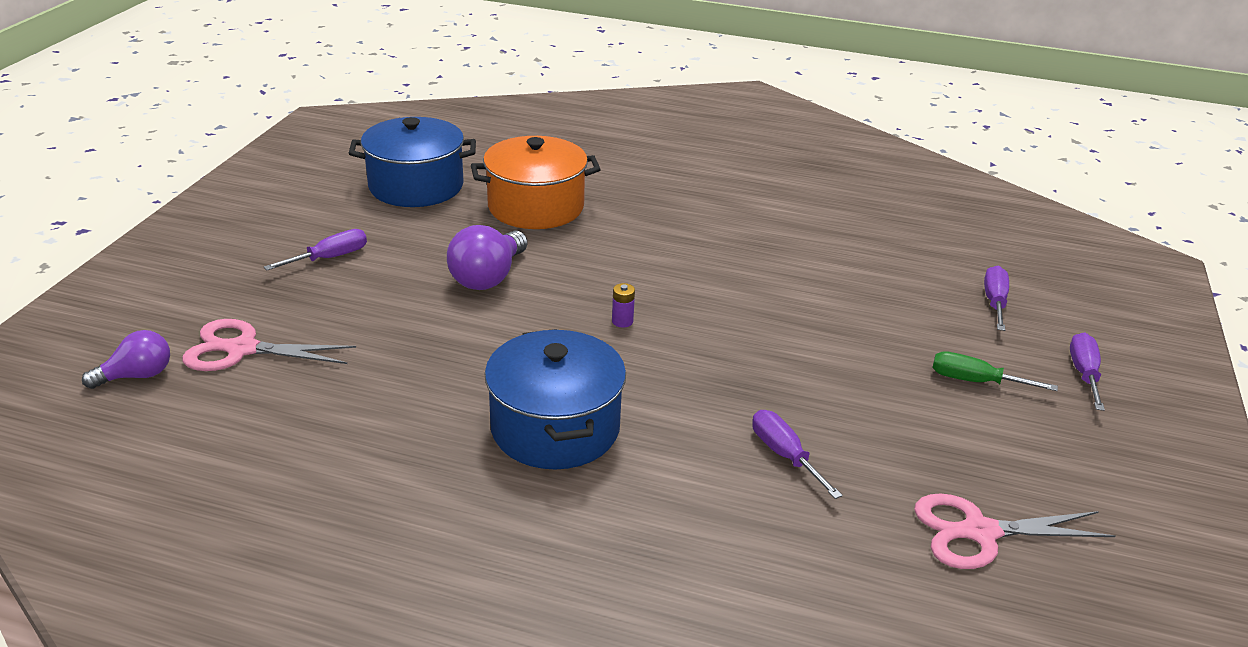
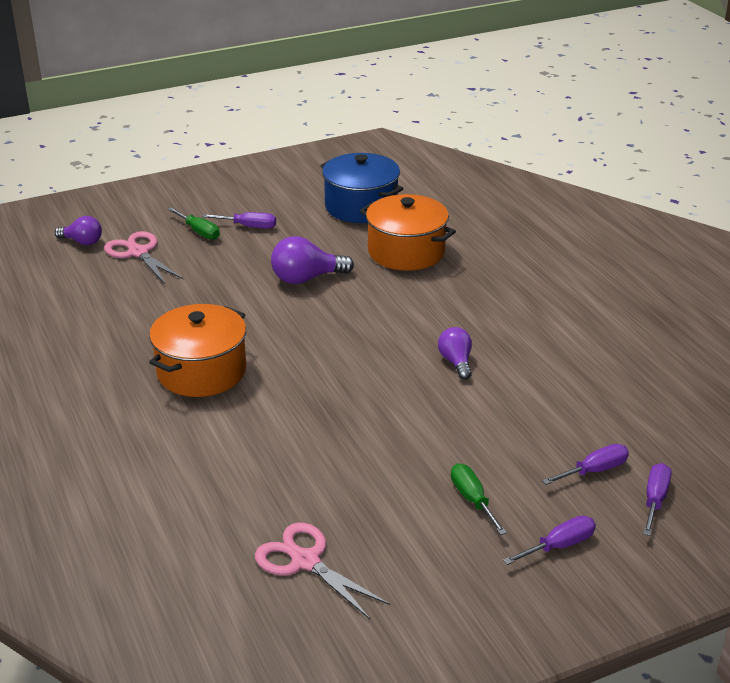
camera: 50 degrees right, 0 degrees up
(279, 290) = (199, 232): none -> green screwdriver
(555, 428) = (201, 371): blue pot -> orange pot
(622, 321) = (332, 341): purple battery -> none
(753, 278) = (456, 362): none -> purple light bulb
(784, 455) = (282, 457): purple screwdriver -> purple screwdriver (655, 500)

